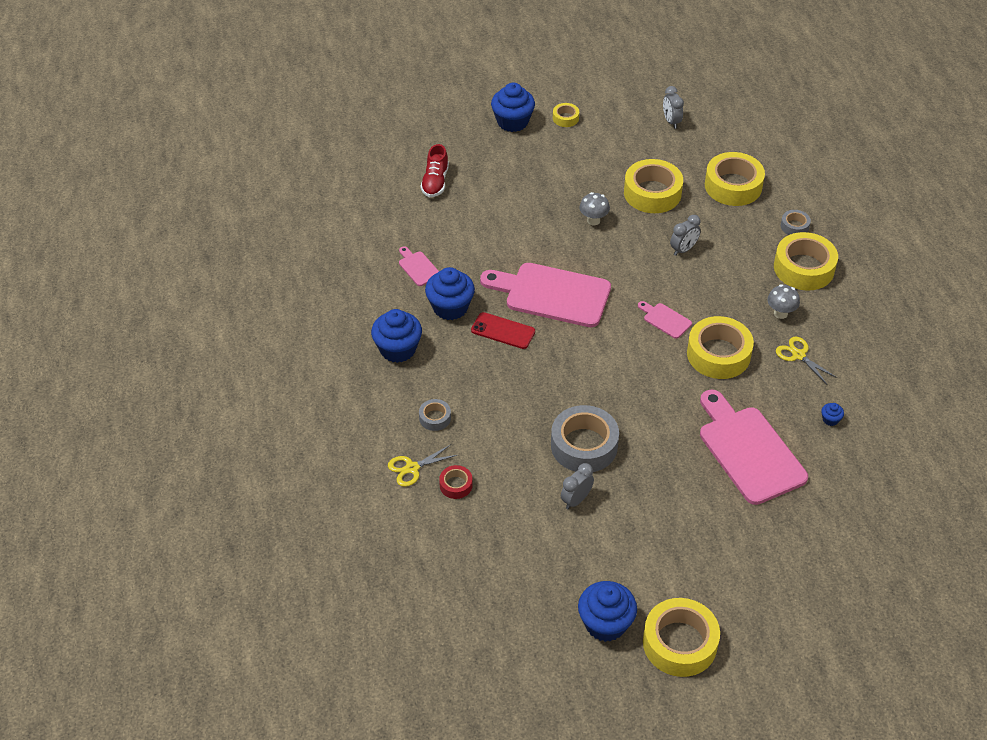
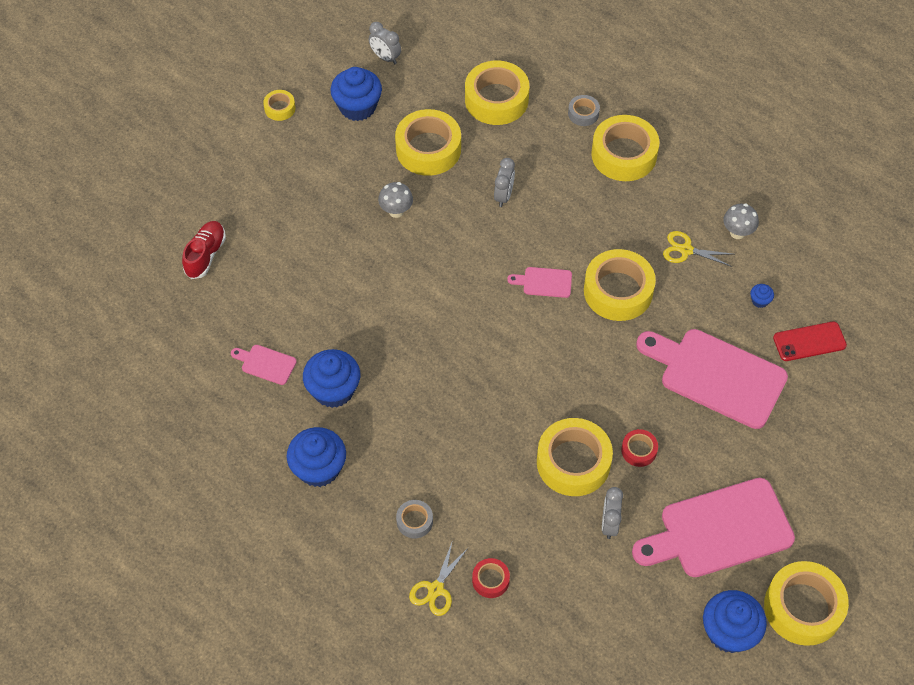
camera: 35 degrees left, 10 degrees up
(435, 182) = (205, 255): red shoe -> red shoe turned 135 degrees counterclockwise
(503, 331) = (405, 385): red phone -> red phone (809, 341)
(512, 122) = (229, 141): blue cupcake -> blue cupcake (357, 107)
(552, 294) = (420, 317): pink cutting board -> pink cutting board (719, 530)
(584, 445) = (573, 462): grey tape -> yellow tape
(641, 466) = (639, 450): none -> red tape
(780, 313) = (639, 215): grey mushroom -> grey mushroom (737, 232)

